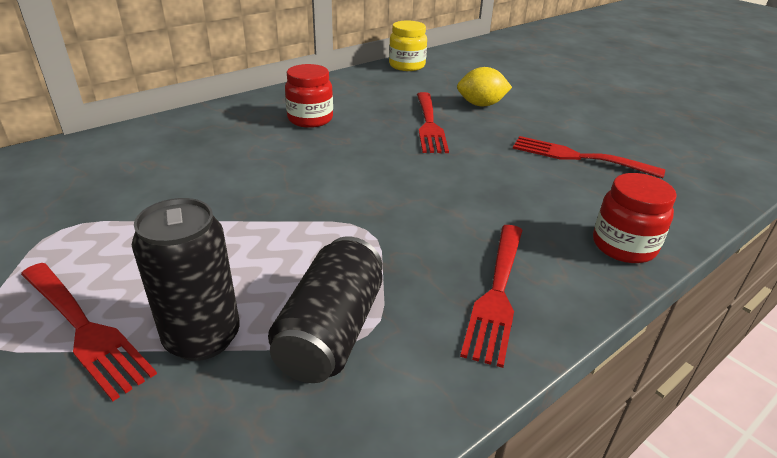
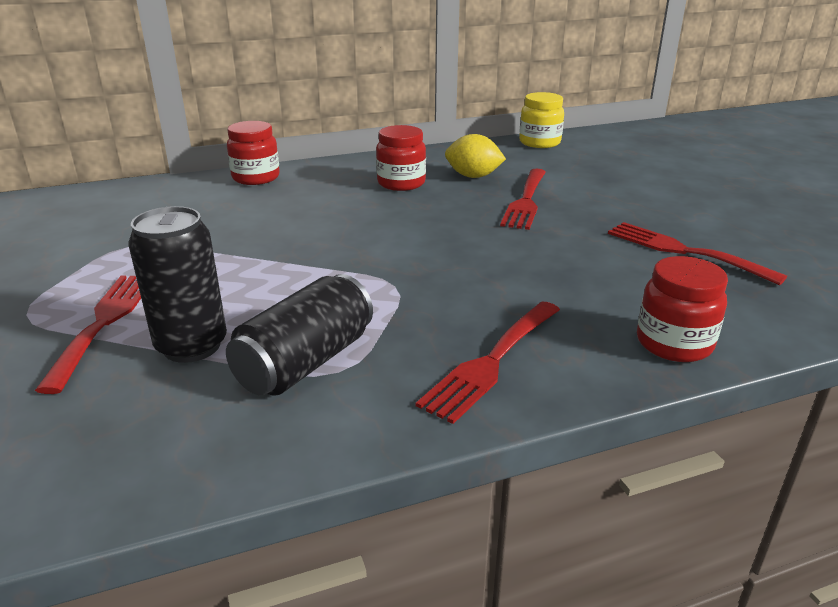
camera: 20 degrees right, 5 degrees down
(85, 329) = (104, 323): red fork -> red fork turned 150 degrees counterclockwise
(162, 129) = (256, 178): none -> red jar
(481, 105) = (600, 188): yellow lemon -> yellow lemon (473, 176)

